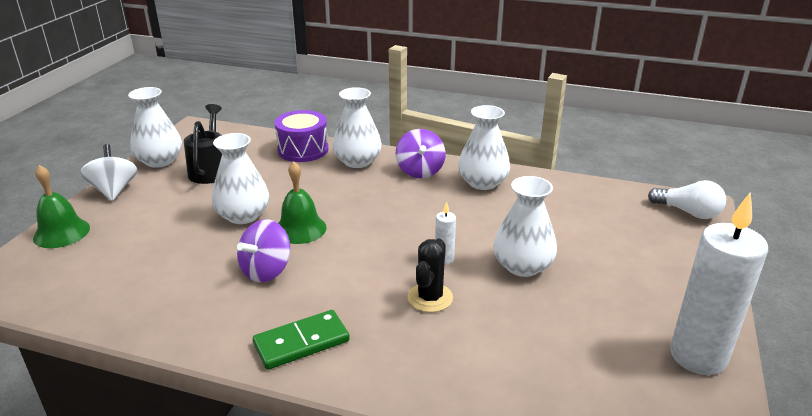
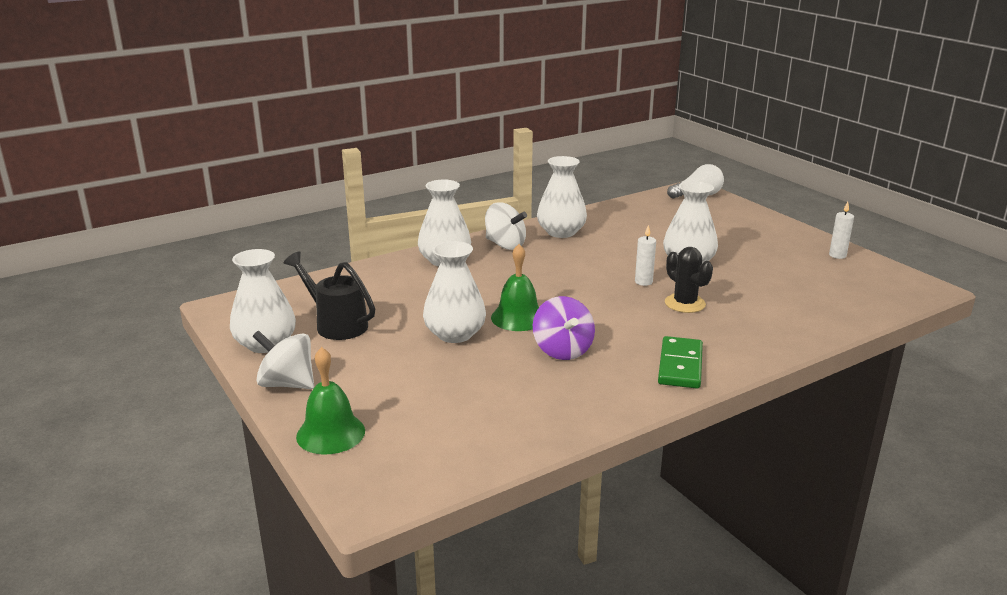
camera: 50 degrees left, 5 degrees down
(303, 150) = (379, 274): purple drum -> none
(420, 171) = (505, 245): purple spinning top -> white spinning top
(698, 356) = (837, 255): white candle -> white candle, size x0.43

